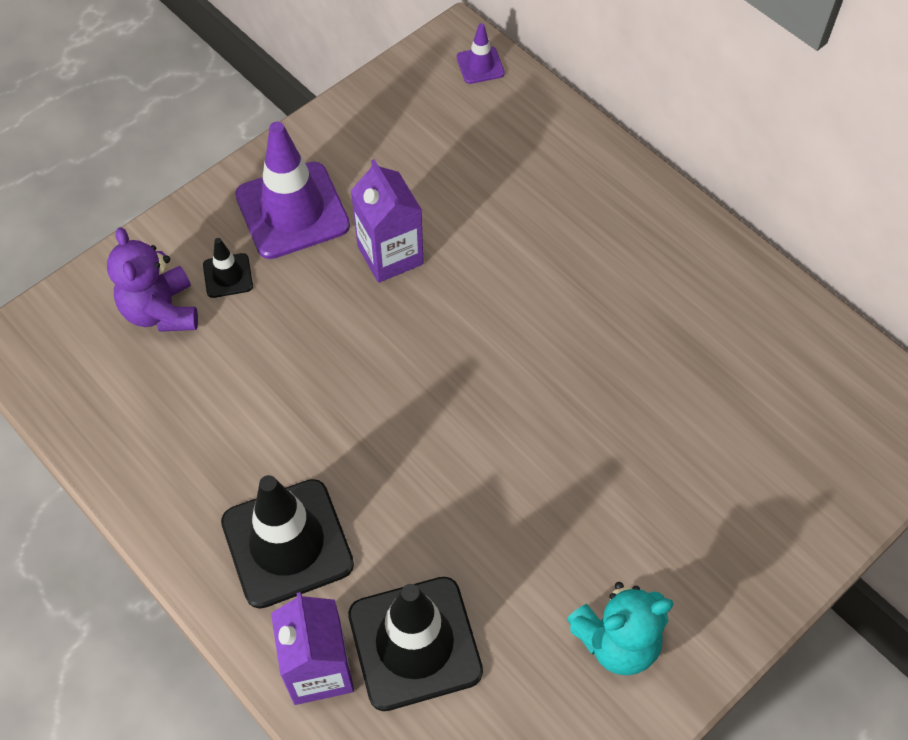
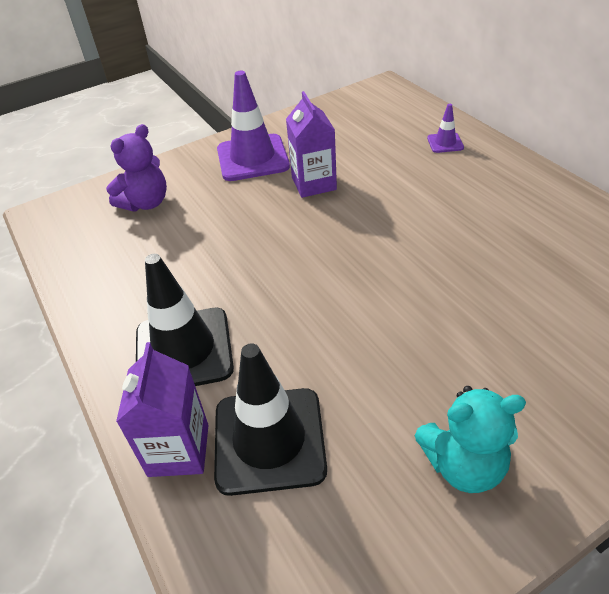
camera: 15 degrees right, 15 degrees down
(161, 311) = (146, 203): purple teddy bear -> purple teddy bear turned 135 degrees counterclockwise
(228, 276) = (198, 188): black traffic cone -> none
(480, 65) = (397, 96): purple traffic cone -> purple traffic cone (445, 143)

